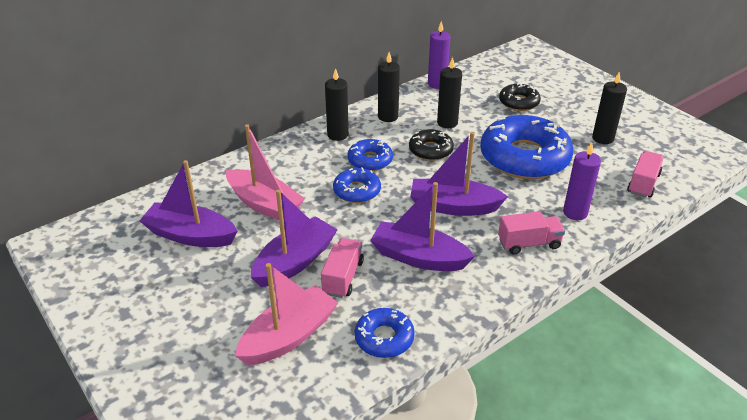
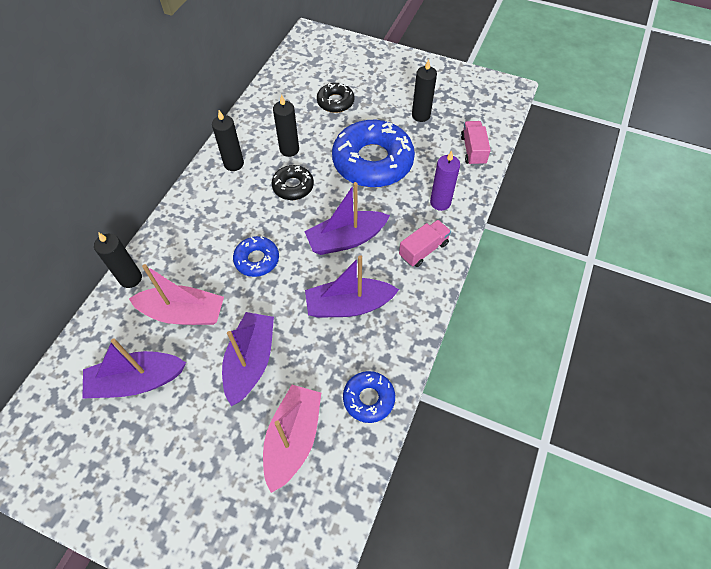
camera: 30 degrees left, 20 degrees up
(337, 135) = (201, 204): black candle -> black candle (130, 278)
(343, 277) = (300, 357): pink truck -> none
(370, 160) = (248, 220): blue donut -> none
(437, 84) = (255, 108): purple candle -> none

